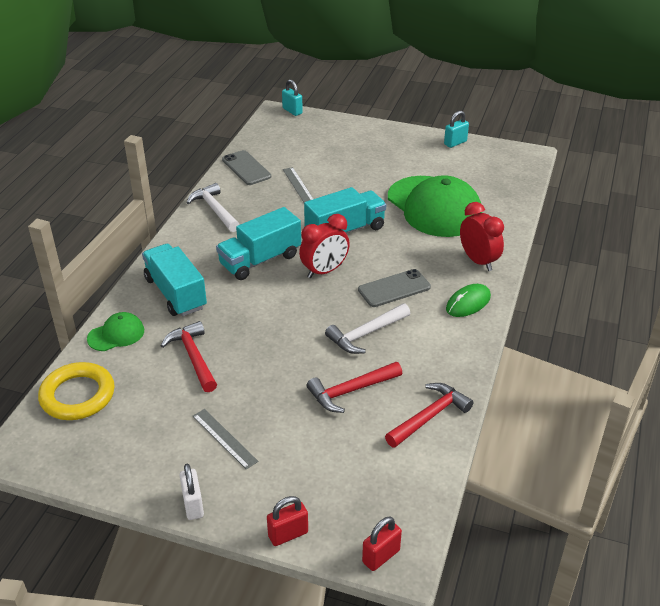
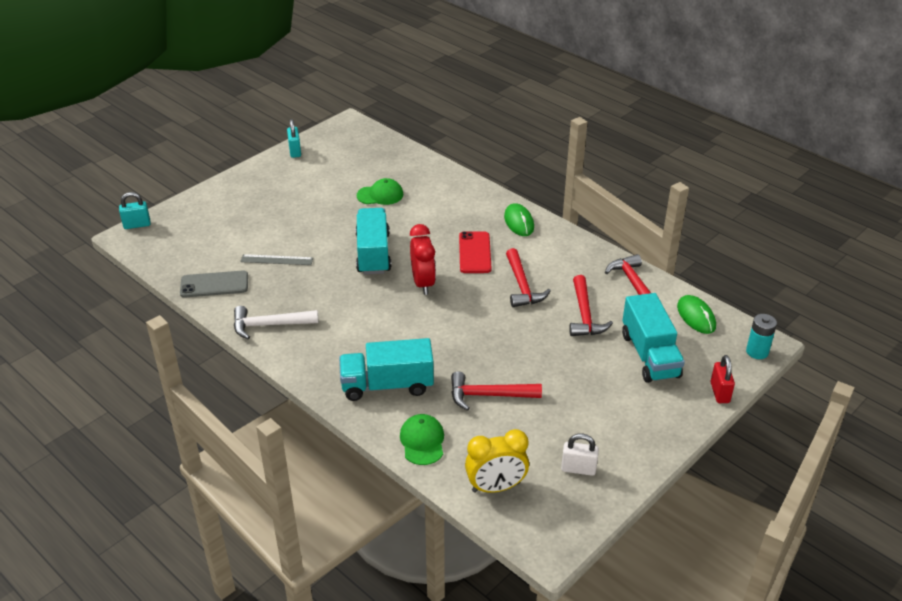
camera: 65 degrees left, 0 degrees up
(77, 395) = (496, 487): yellow ring -> yellow clock
(193, 505) = (668, 438): white padlock -> white padlock (578, 469)
(224, 438) = (602, 401): grey ruler -> none
(260, 260) = (377, 317): turquoise truck -> turquoise truck (649, 355)
(366, 334) = (522, 286): white hammer -> red hammer
(381, 556) = (757, 352): red padlock -> turquoise battery
(394, 288) = (475, 253): grey phone -> red phone
(409, 484) = (696, 316): none -> green mouse
(434, 207) = (380, 195): green cap -> green cap, size x0.45
(478, 261) = (471, 199): red clock -> none

